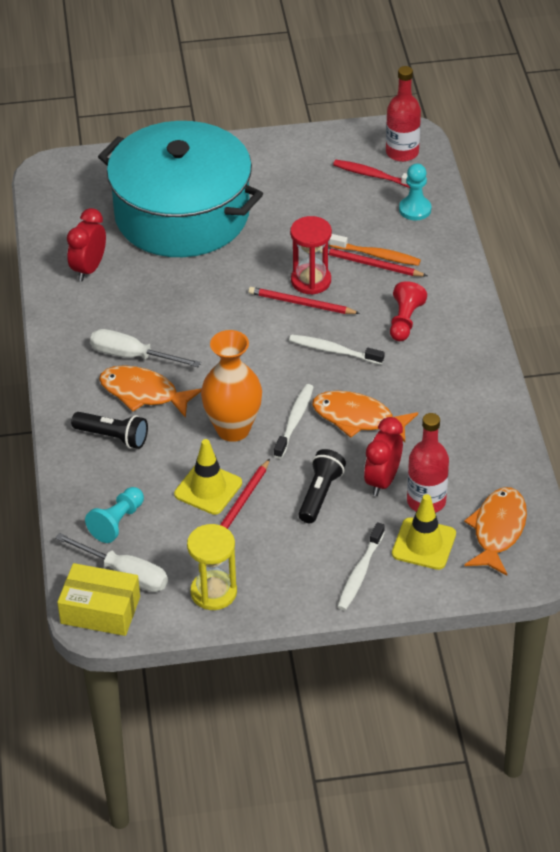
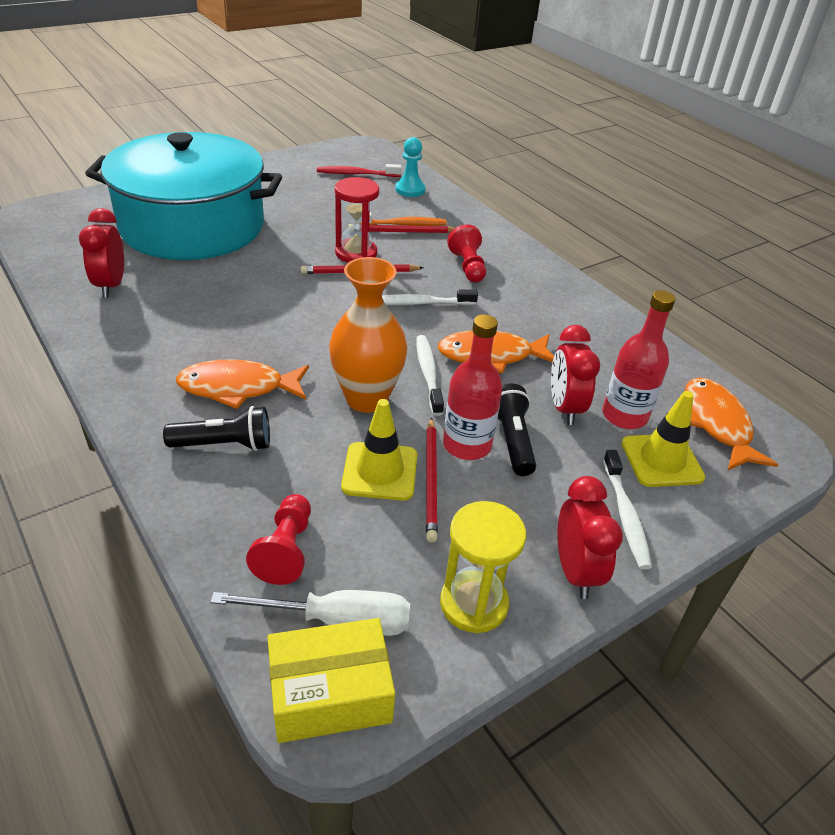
camera: 30 degrees left, 5 degrees down
(117, 522) = (286, 550): turquoise pawn -> red pawn
(132, 356) = (204, 354): white screwdriver -> none
(294, 596) = (575, 571): none -> red clock
(402, 152) = (369, 157): red bottle -> red bottle (467, 445)

